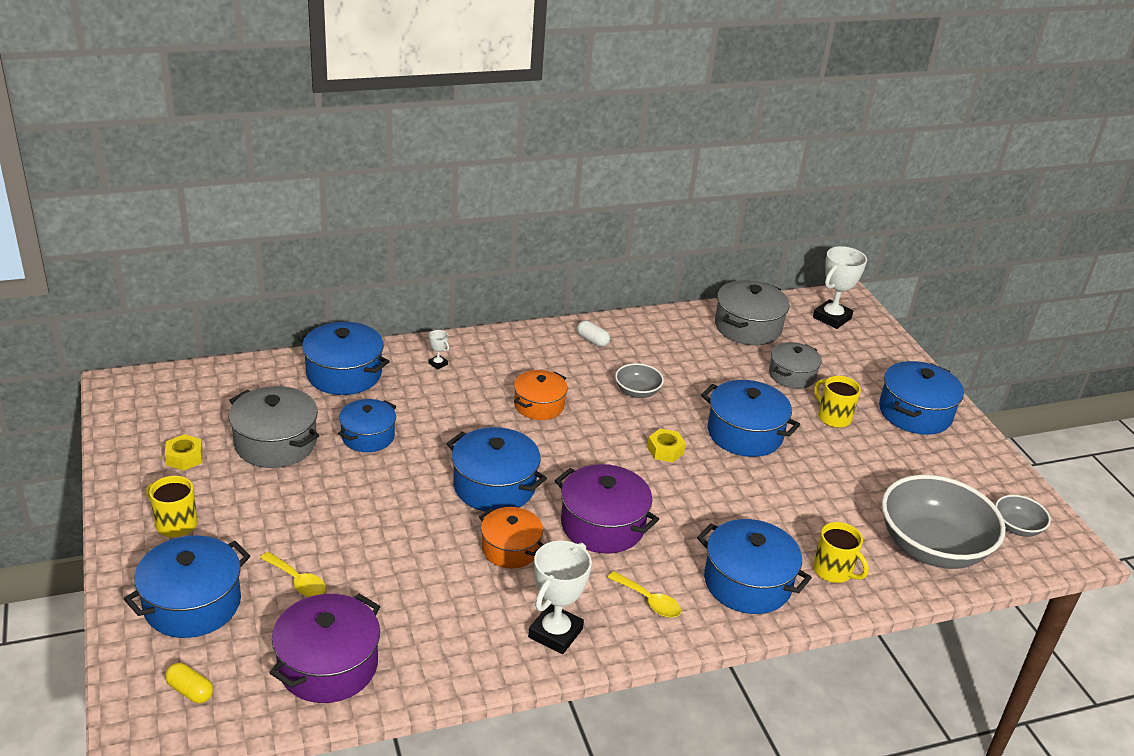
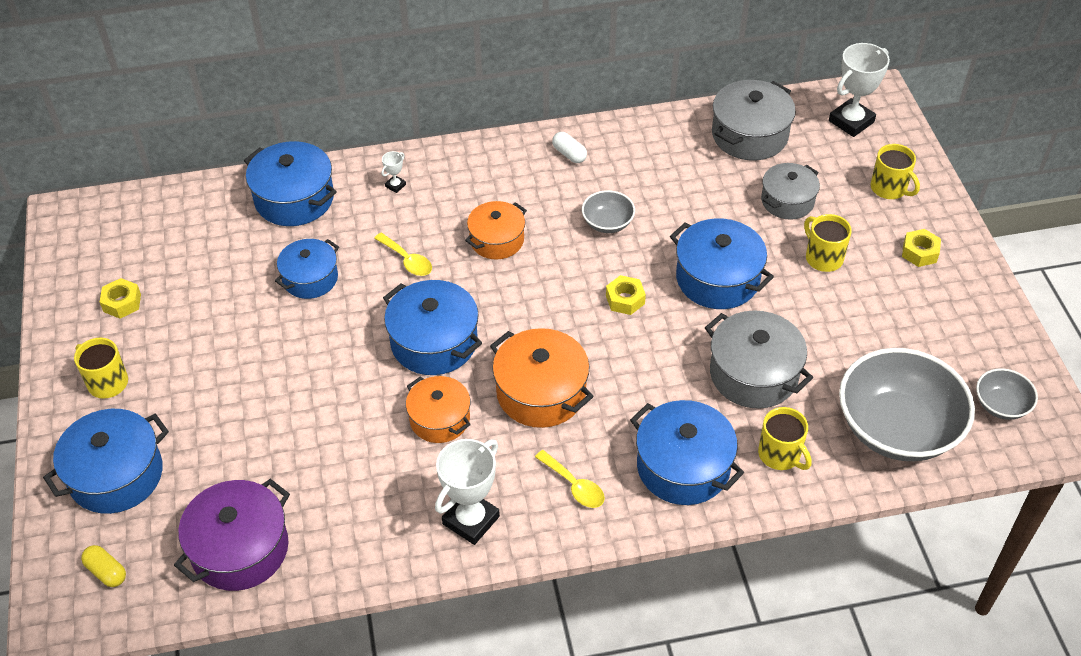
camera: 10 degrees right, 15 degrees up
(275, 443) = (215, 286): grey pot -> grey pot (753, 374)
(297, 581) = (220, 452): yellow spoon -> yellow spoon (407, 260)
(438, 364) = (395, 185): white trophy -> white trophy turned 75 degrees clockwise
(603, 525) = (541, 392): purple pot -> orange pot
(876, 366) = (889, 188): none -> yellow mug
(915, 413) = (919, 252): blue pot -> yellow nut

